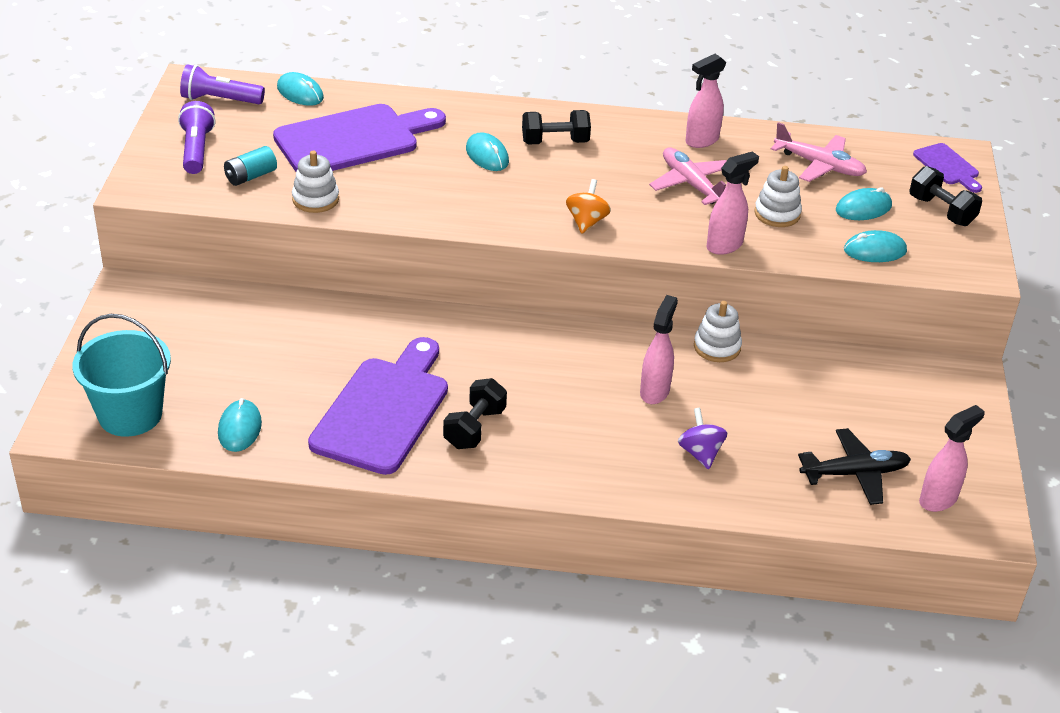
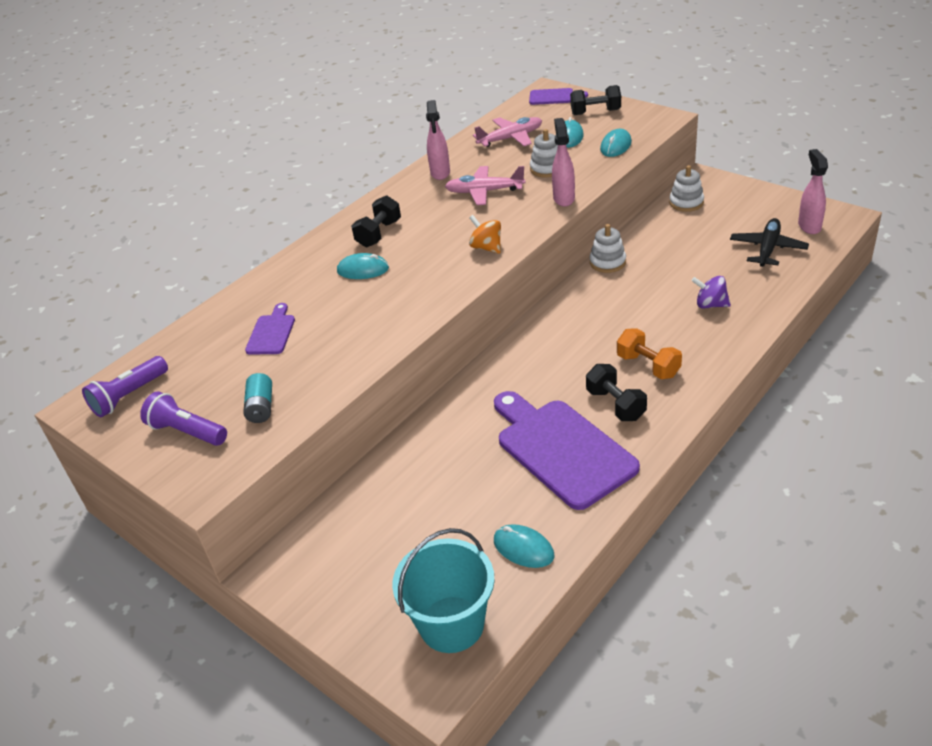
camera: 50 degrees left, 0 degrees up
(300, 93) = (174, 344): turquoise mouse -> none
(315, 199) = (331, 377): white stacking toy -> white stacking toy (686, 203)
(353, 140) = (271, 332): purple cutting board -> purple cutting board, size x0.48
(554, 434) = (648, 366): none -> orange dumbbell
(655, 391) = (634, 304): pink spray bottle -> none

